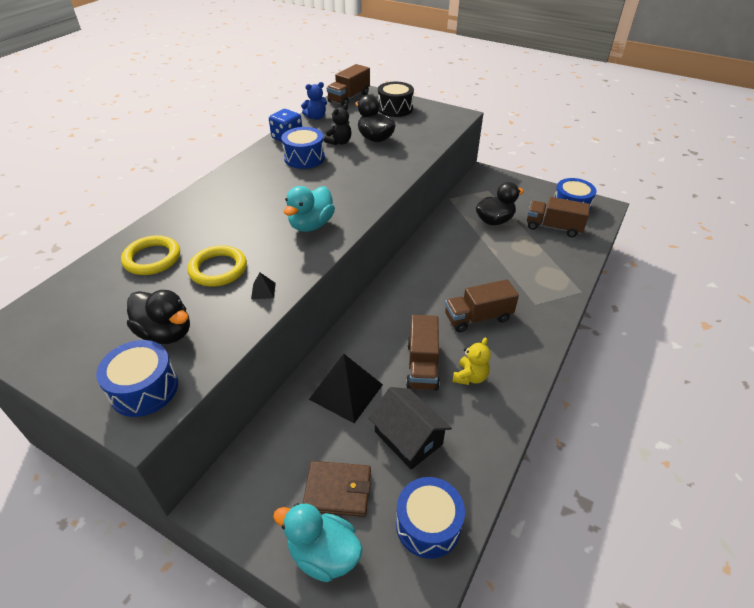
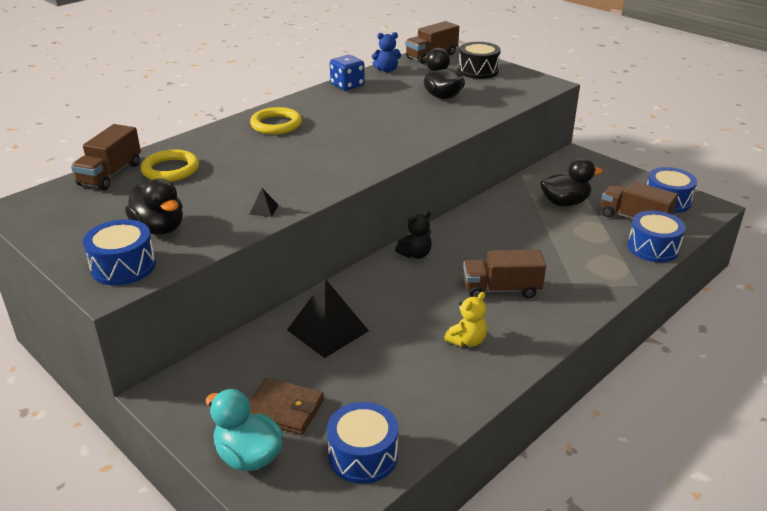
camera: 15 degrees right, 10 degrees down
(218, 269) = (228, 186): yellow ring -> yellow ring (276, 124)
(304, 158) = (357, 105): blue drum -> blue drum (653, 248)
(311, 225) = (336, 163): turquoise duck -> none
(339, 142) = (401, 95): black teddy bear -> black teddy bear (415, 254)
(408, 438) = (375, 380): black house -> none
(422, 365) = (419, 322): brown truck -> brown truck (110, 174)

